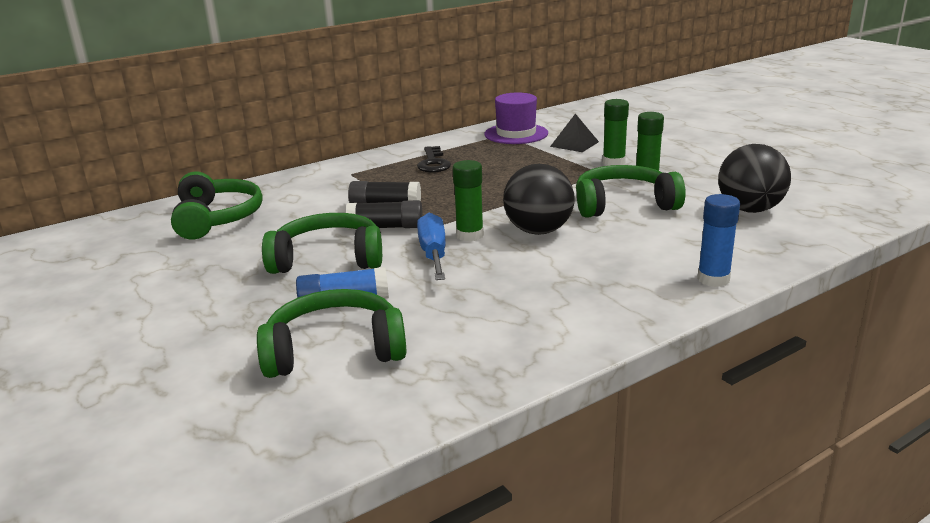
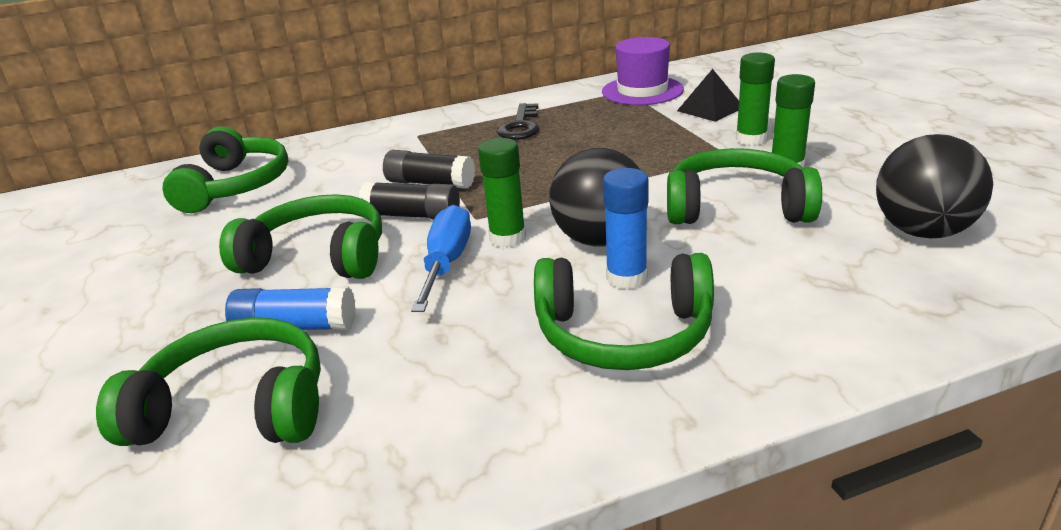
camera: 15 degrees right, 5 degrees up
(585, 282) = (624, 334): none -> green headphones
(713, 279) = (820, 353): blue glue stick -> blue glue stick (626, 278)

